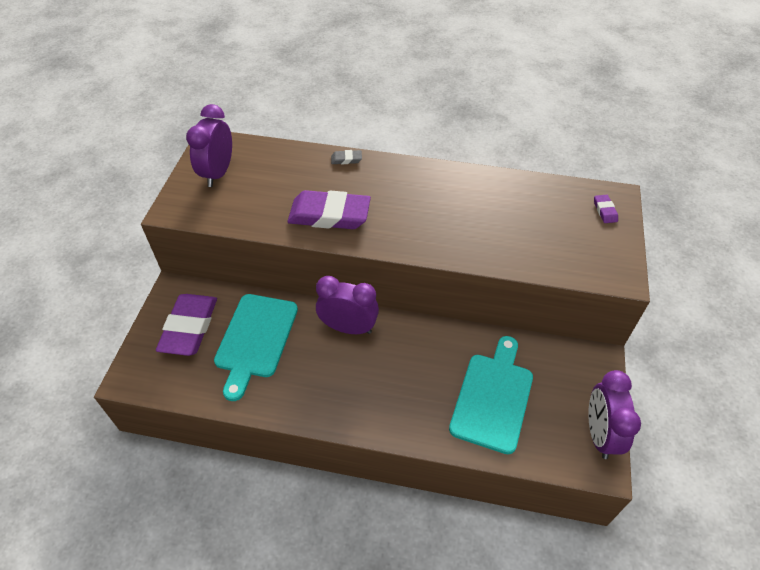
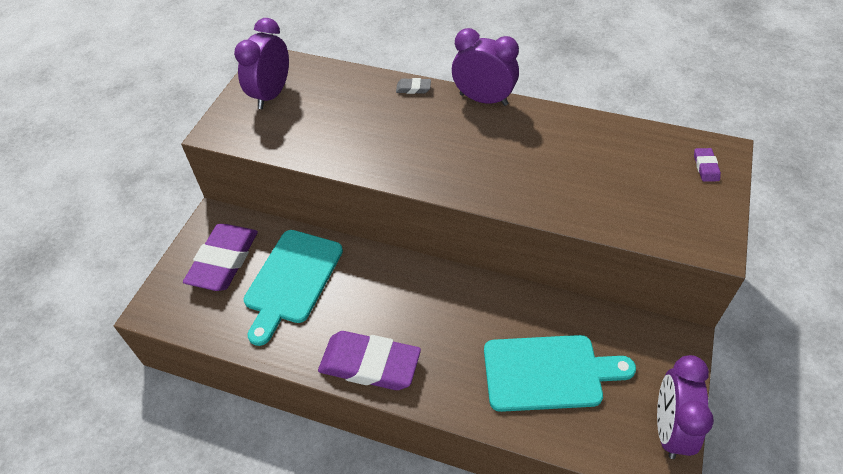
camera: 10 degrees right, 0 degrees up
(329, 215) = (384, 148): purple eraser -> purple eraser (370, 364)
(348, 327) = (395, 277): purple clock -> purple clock (483, 99)
(492, 398) = (548, 372): turquoise cutting board -> turquoise cutting board turned 60 degrees clockwise

